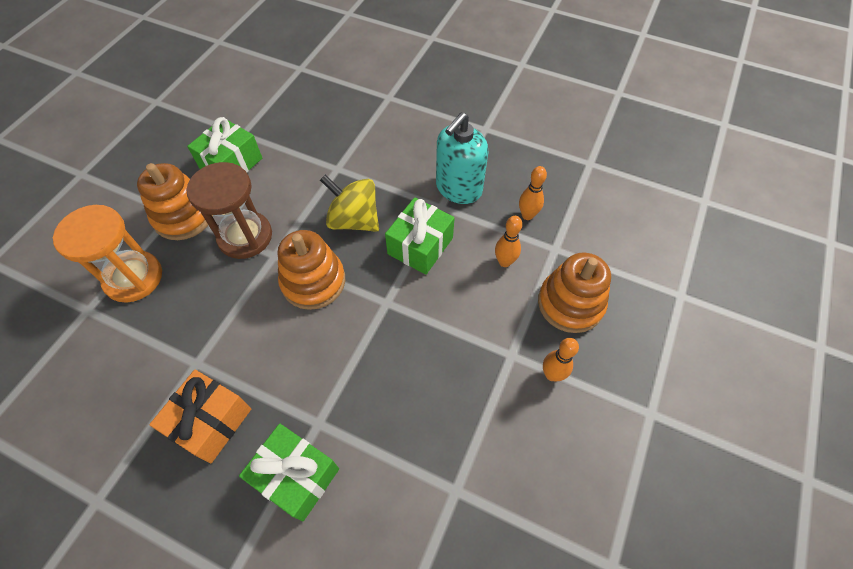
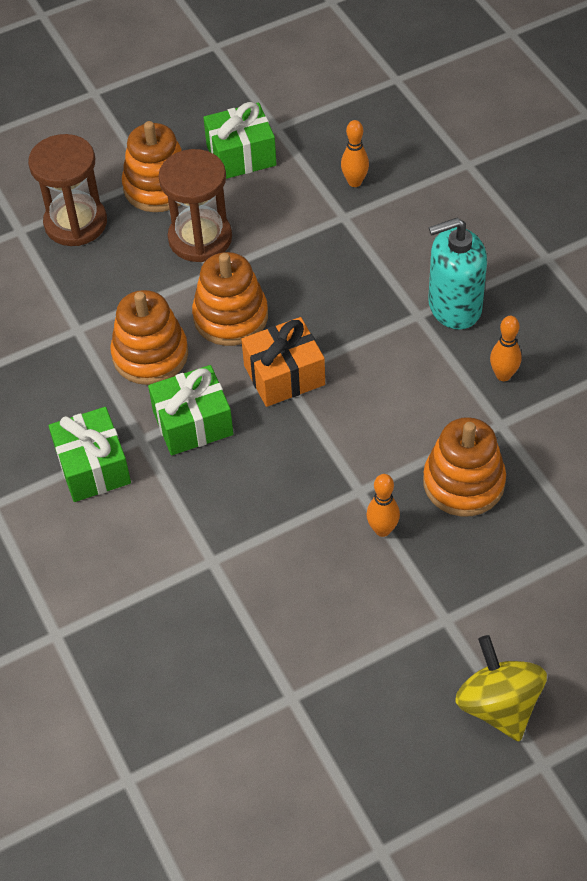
camera: 40 degrees right, 5 degrees down
(133, 278) = (75, 223): orange hourglass -> brown hourglass
(211, 422) = (56, 384): orange gift -> orange gift (284, 375)
(273, 348) = (150, 355): none -> orange stacking toy
(354, 220) = (317, 280): yellow spinning top -> yellow spinning top (498, 705)
(420, 246) = (361, 342): green gift -> green gift (193, 423)
(504, 262) = (433, 406): orange bowling pin -> orange bowling pin (355, 182)

